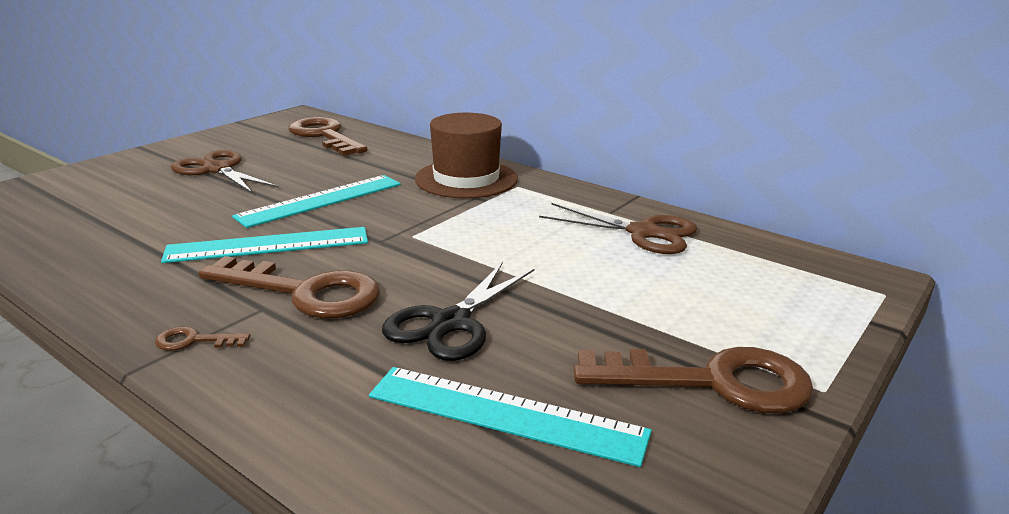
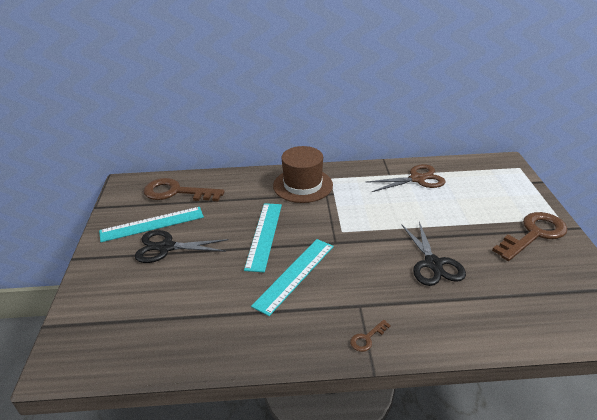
camera: 40 degrees left, 10 degrees up
(217, 169) = (166, 247): brown scissors -> black scissors
(305, 292) = (360, 287): brown key -> none
(506, 414) = (509, 287): turquoise ruler -> turquoise ruler (152, 224)

